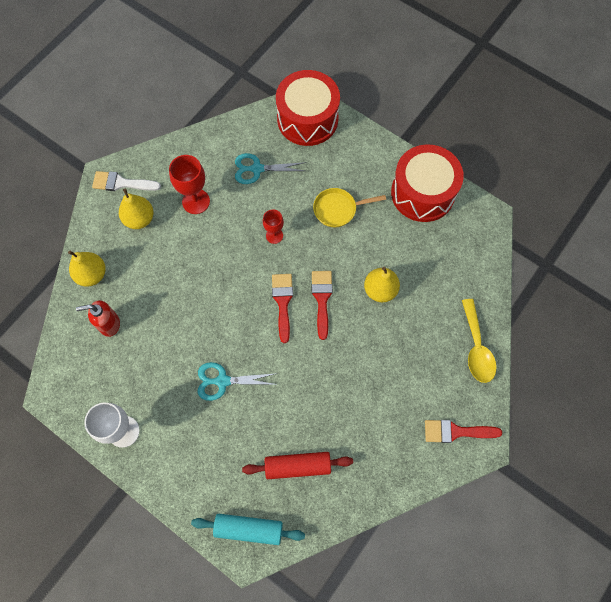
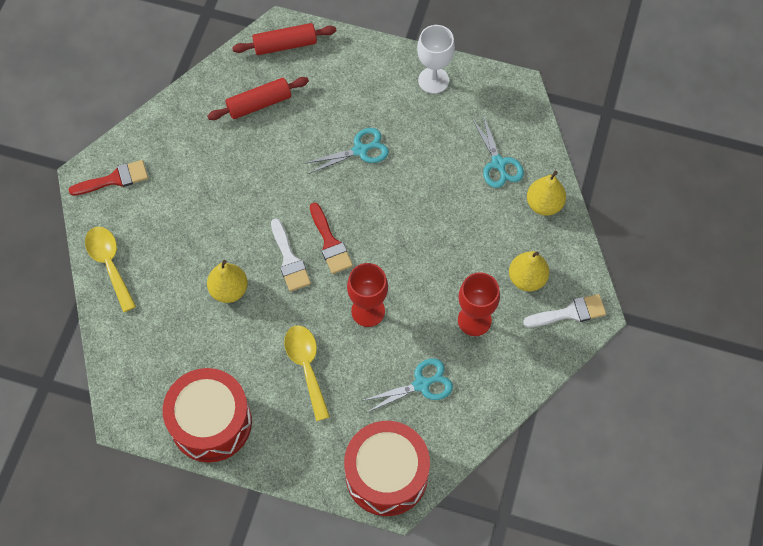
camera: 160 degrees right, 5 degrees down
(109, 324) = (498, 164): red soap dispenser -> turquoise scissors
(249, 529) = (285, 45): turquoise rolling pin -> red rolling pin
(274, 235) = (368, 311): red goblet -> red goblet, size x1.64
(322, 299) = (289, 260): red brush -> white brush
(338, 209) = (306, 366): yellow pan -> yellow spoon

